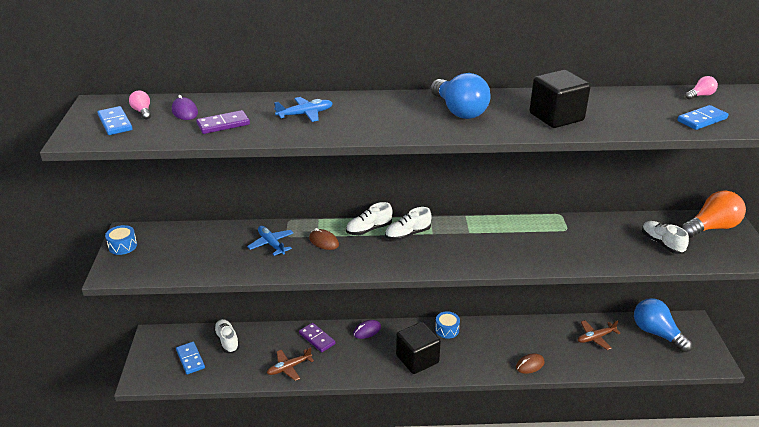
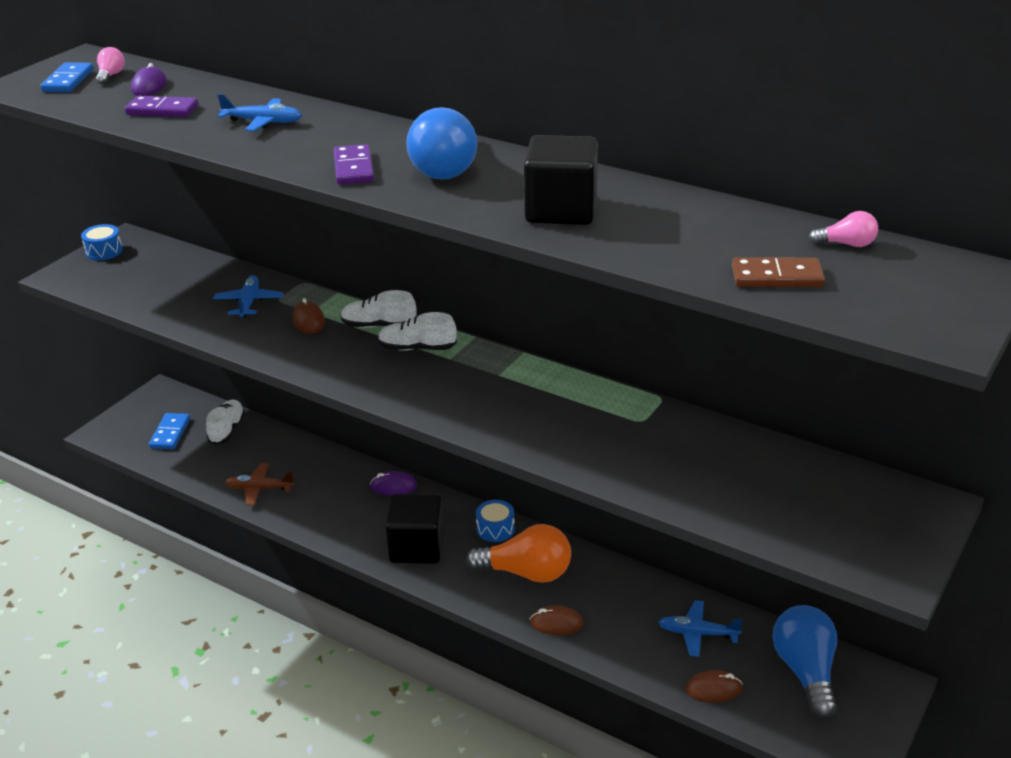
camera: 35 degrees right, 0 degrees up
(317, 339) = (325, 470): purple domino -> purple domino (353, 168)
(595, 338) = (697, 633): brown plane -> blue plane
(630, 361) = (713, 689): none -> brown mouse
(661, 243) = (763, 494): white shoe -> none
(702, 120) = (777, 277): blue domino -> brown domino
(711, 227) = (884, 505): orange light bulb -> orange light bulb (526, 573)

